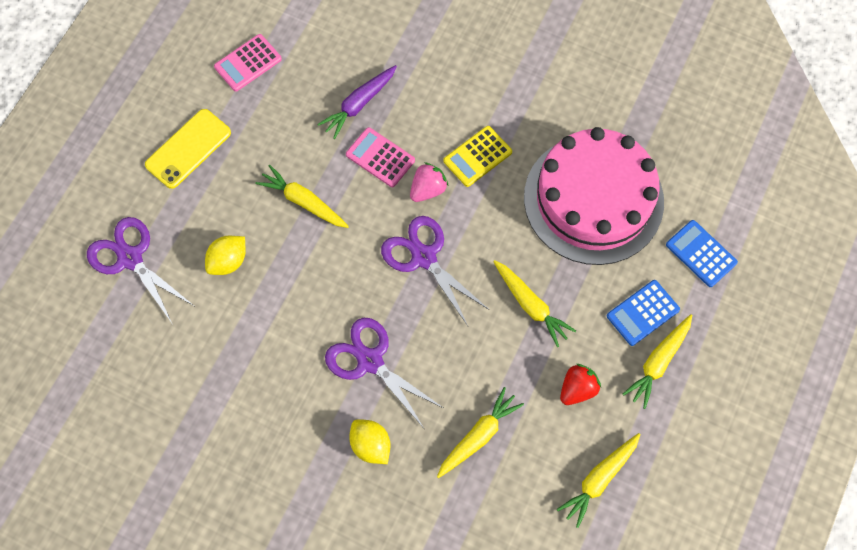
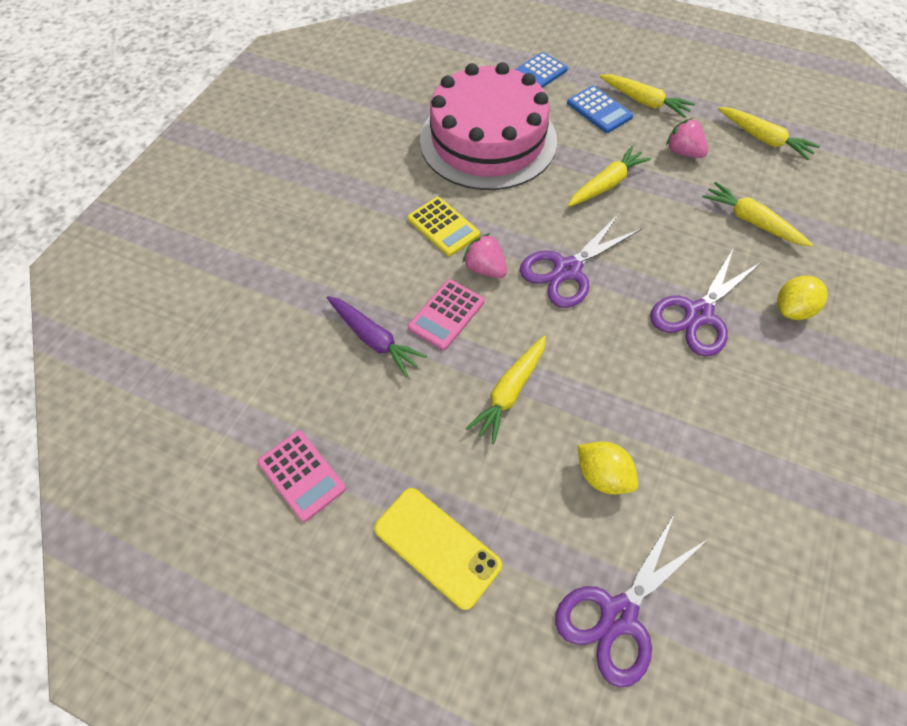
camera: 90 degrees left, 10 degrees down
(577, 389) = (683, 152): red strawberry -> pink strawberry

